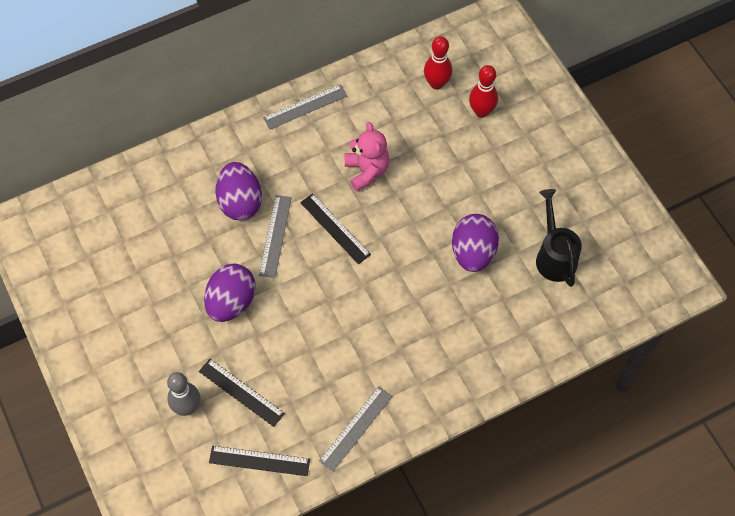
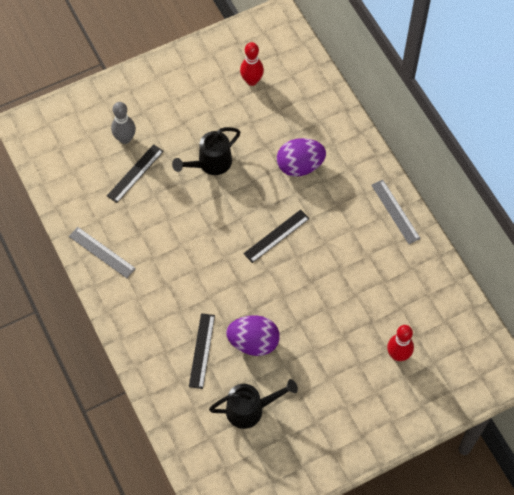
camera: 90 degrees right, 0 degrees up
(231, 302) = (210, 163): purple egg -> black watering can
(259, 461) = (80, 187): black ruler -> black ruler (201, 350)
(275, 236) = (269, 192): grey ruler -> none
(367, 171) = (332, 260): pink teddy bear -> none
(436, 84) = (426, 318): red bowling pin -> red bowling pin (251, 81)

